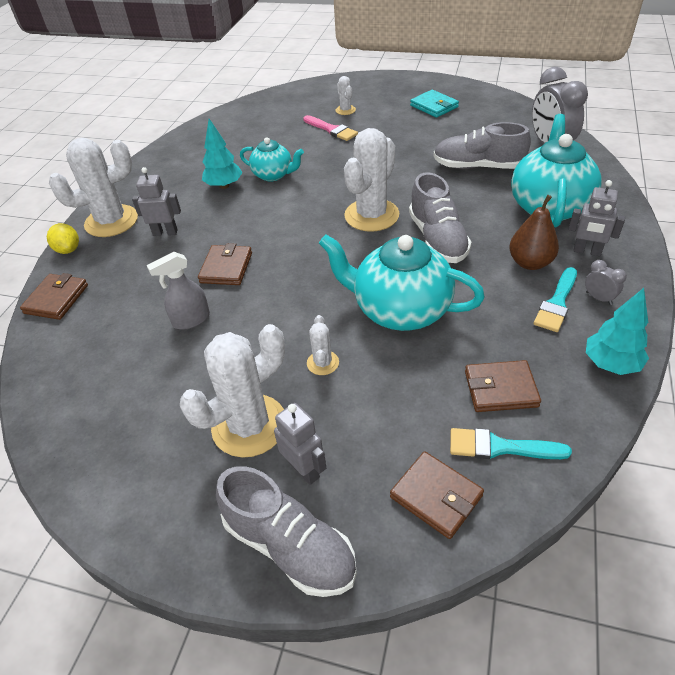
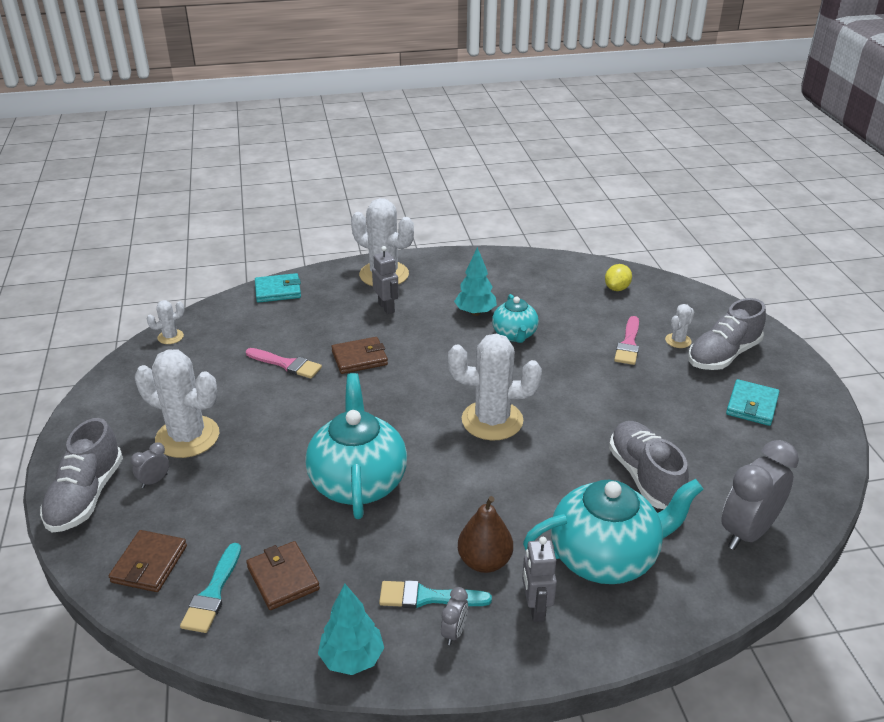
camera: 60 degrees right, 10 degrees down
(56, 299) = (278, 291): brown wallet -> turquoise wallet
(68, 250) = (336, 270): yellow lemon -> yellow lemon (617, 288)
(191, 320) = (286, 364): grey spray bottle -> pink brush
(304, 469) = (154, 481): grey robot -> grey clock
(322, 363) = (269, 454): white cactus -> white cactus (170, 337)
(437, 239) = (482, 479): grey shoe -> grey shoe (723, 355)
(500, 447) = (213, 593): turquoise brush -> turquoise brush turned 150 degrees counterclockwise

